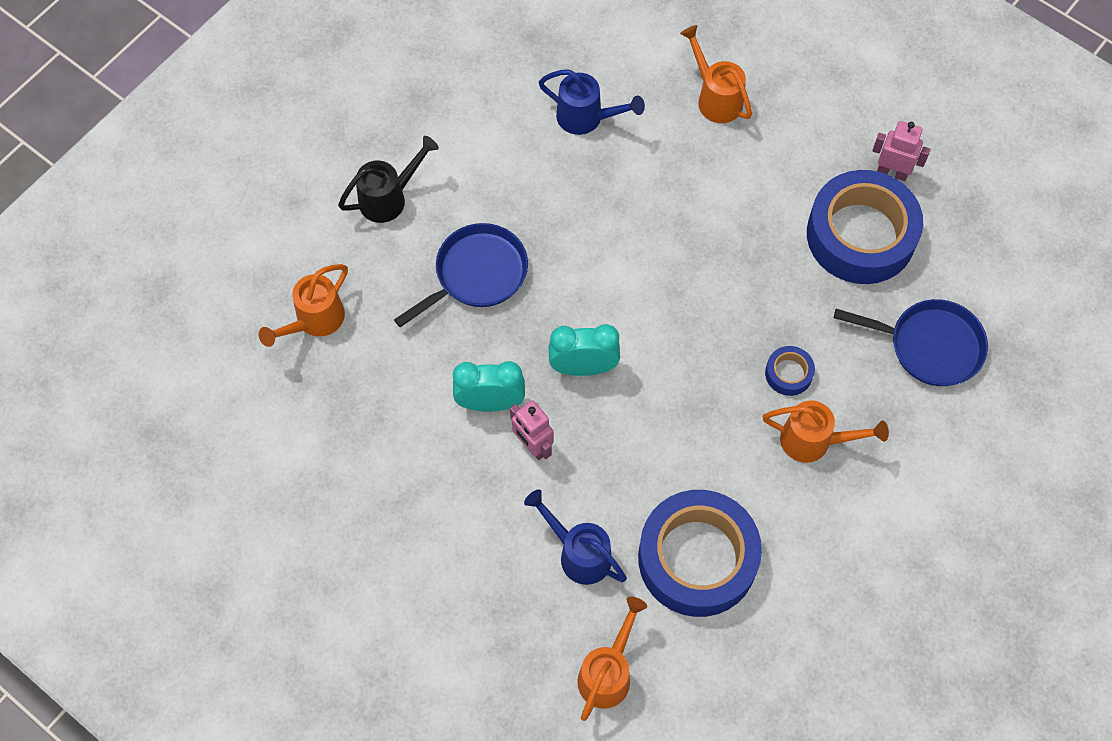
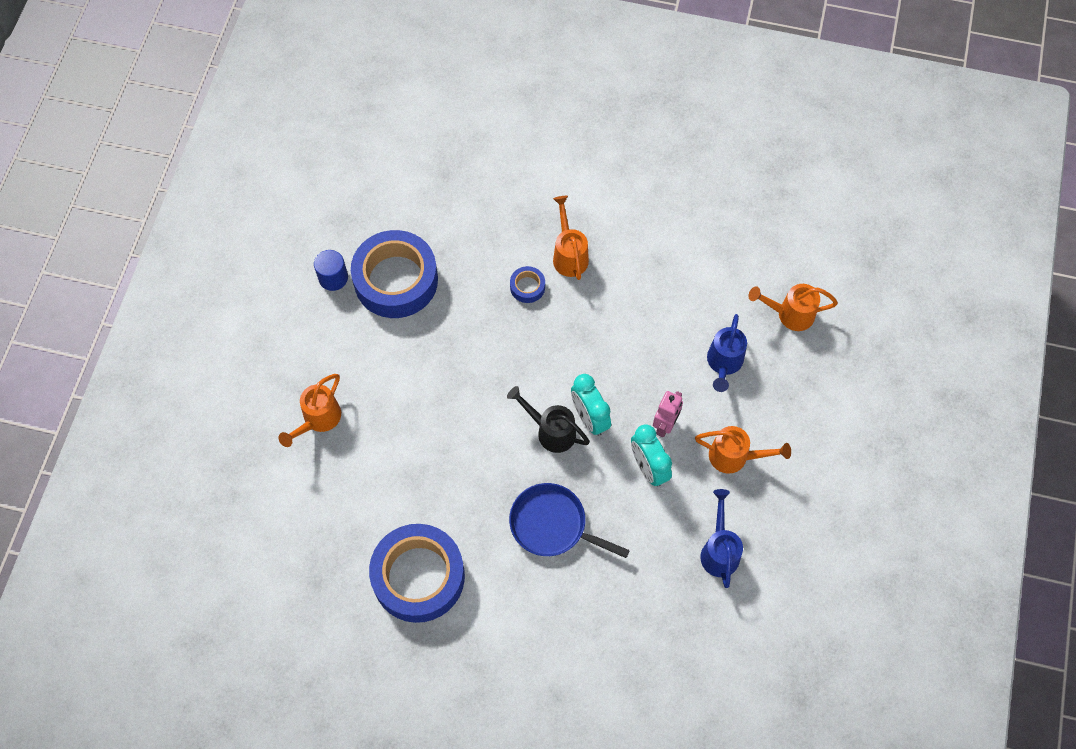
camera: 115 degrees left, 0 degrees up
(314, 321) = (649, 625): orange watering can -> orange watering can (734, 457)
(389, 198) = (518, 623): black watering can -> black watering can (551, 431)
(586, 118) = (378, 506): blue watering can -> blue watering can (719, 550)
(697, 558) = (687, 292): blue tape -> blue tape (418, 576)
(892, 172) = (333, 278): pink robot -> blue cylinder
(930, 346) = (463, 211): blue pan -> none

